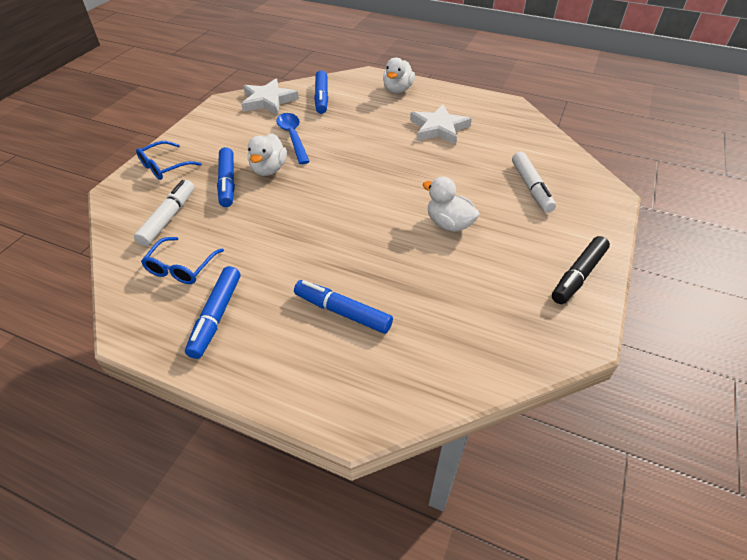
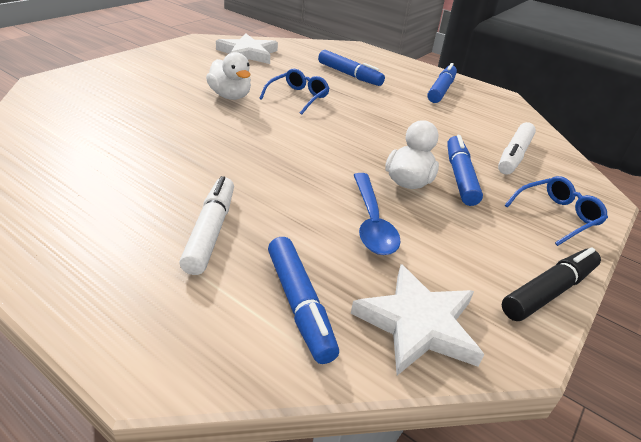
camera: 170 degrees left, 10 degrees down
(181, 268) = (480, 118): blue glasses -> blue glasses (298, 97)
(321, 98) = (299, 305): blue marker -> blue marker turned 150 degrees clockwise
(397, 90) = (123, 288): white duck -> none
(439, 128) = (135, 186): white star -> white star (248, 53)
(531, 187) = (114, 102): white marker -> white marker (211, 231)
(578, 275) = (164, 55): black marker -> black marker (549, 291)

